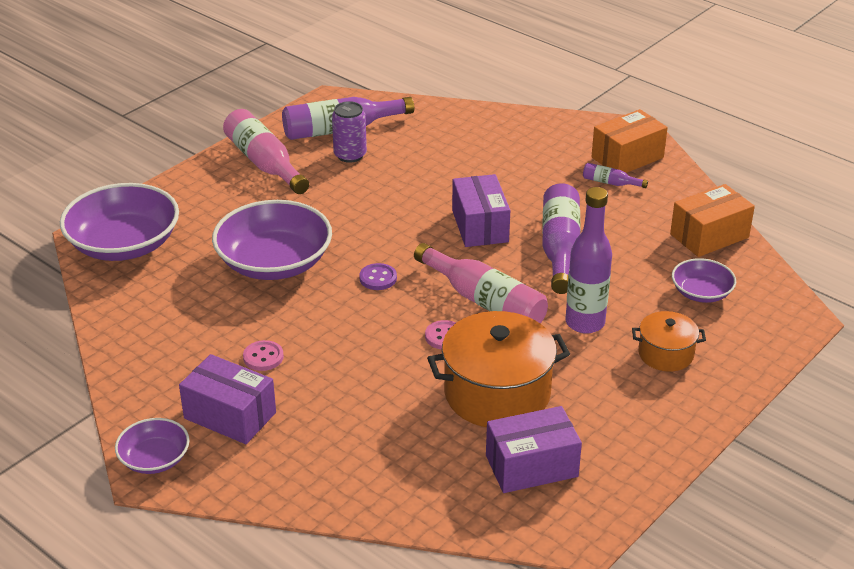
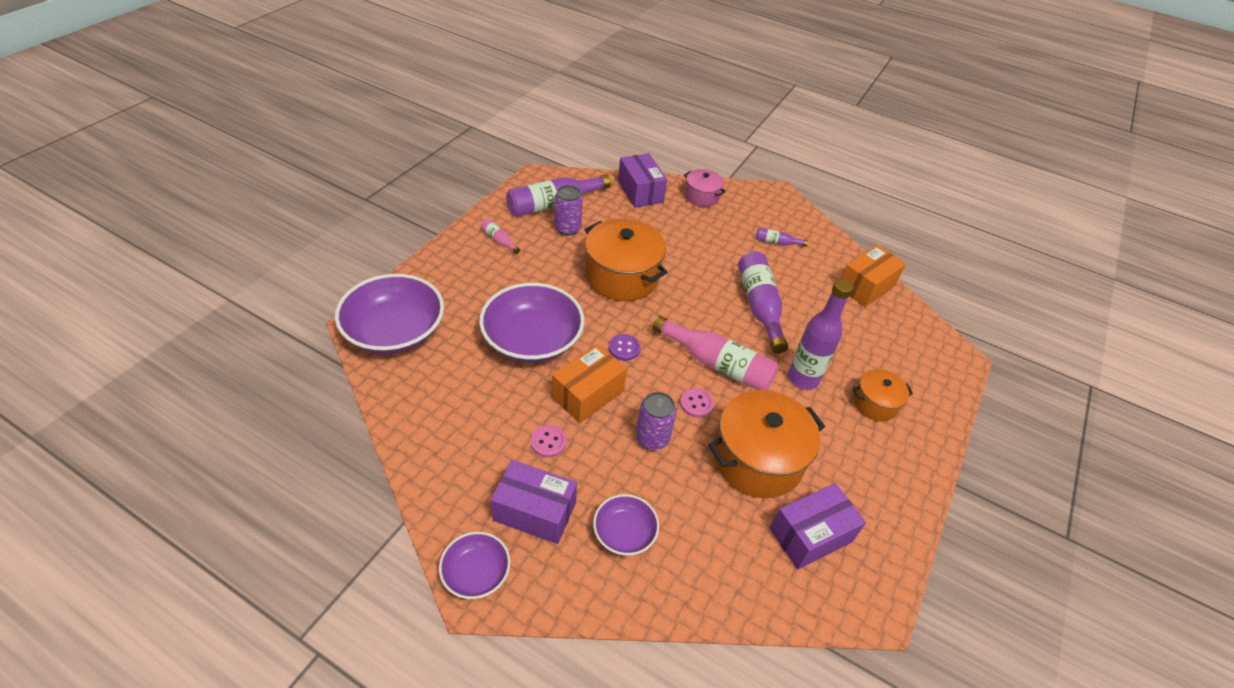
camera: 15 degrees left, 10 degrees up
(264, 163) = (499, 240): pink bottle -> pink bottle, size x0.46
(381, 363) = (652, 438): none -> purple can
(400, 208) = (622, 276): none -> orange pot
(480, 226) = (691, 290): purple box -> purple box (640, 191)
(531, 129) = (701, 196): none -> pink pot
(627, 157) = (781, 219): orange box -> orange box (588, 394)
(701, 292) = (879, 340): purple bowl -> purple bowl (624, 532)

